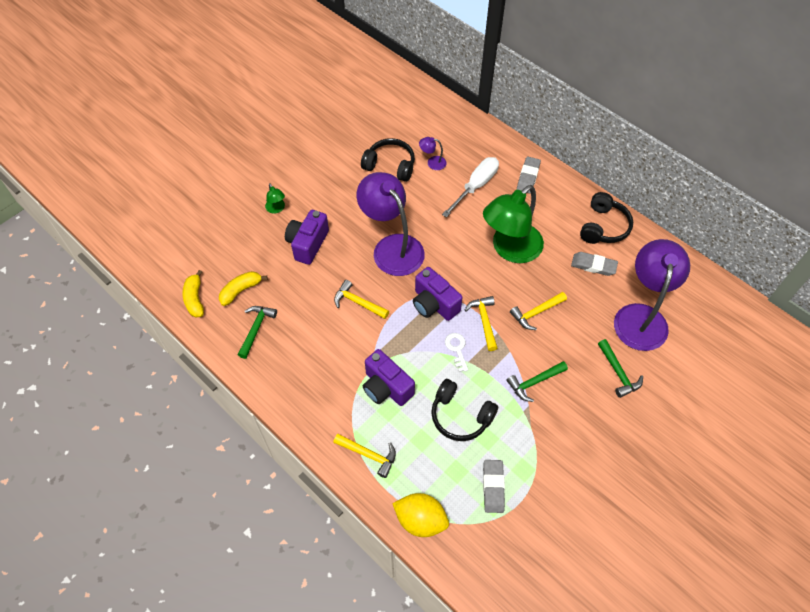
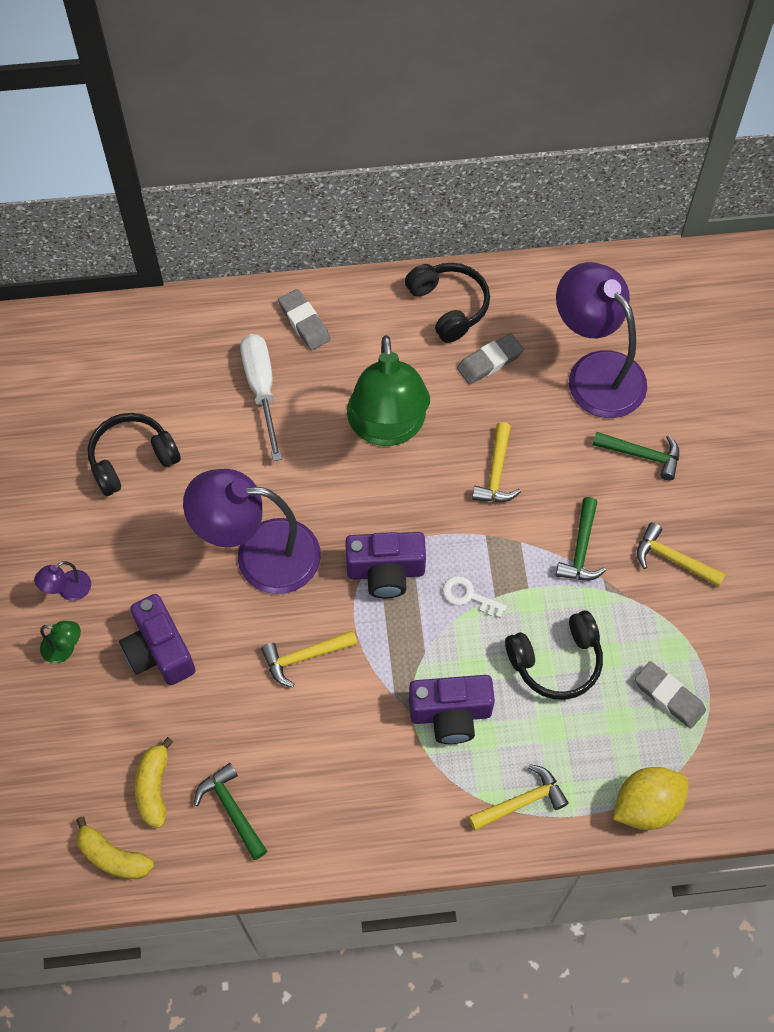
camera: 50 degrees left, 5 degrees up
(432, 162) = (177, 408): purple lamp -> purple lamp (68, 590)
(484, 321) = (458, 536): yellow hammer -> yellow hammer (673, 559)

